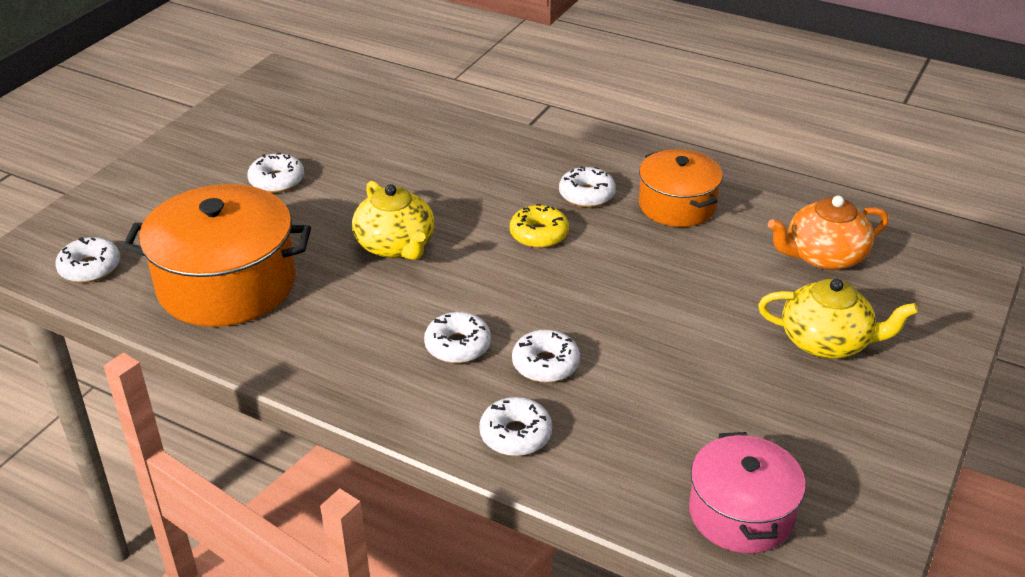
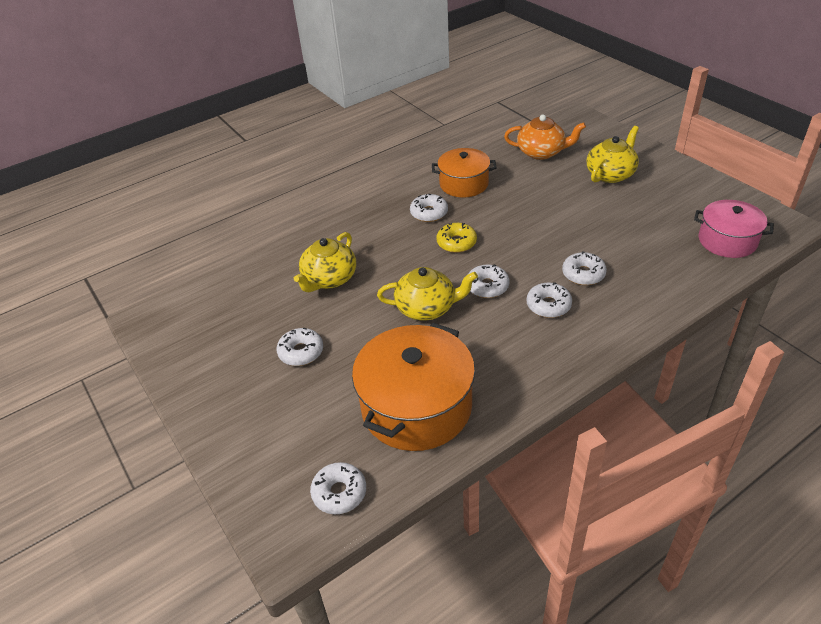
camera: 60 degrees left, 5 degrees up
(407, 160) = (329, 279): none -> yellow teapot
(515, 435) = (640, 302): white donut -> white donut (487, 286)
(823, 256) = (541, 152): orange teapot -> orange teapot turned 90 degrees counterclockwise

